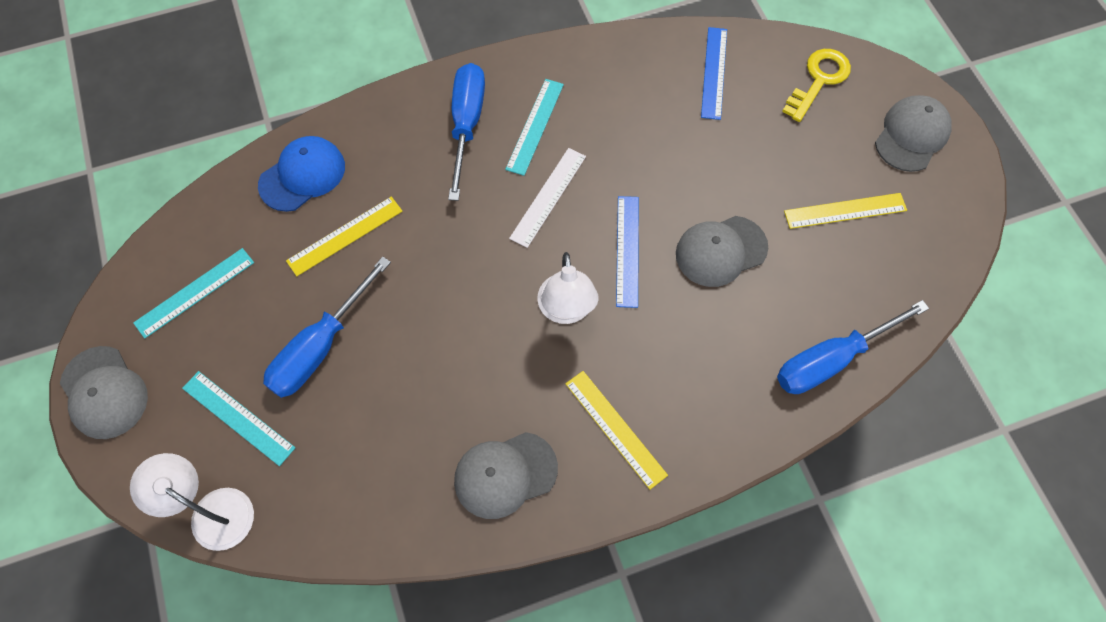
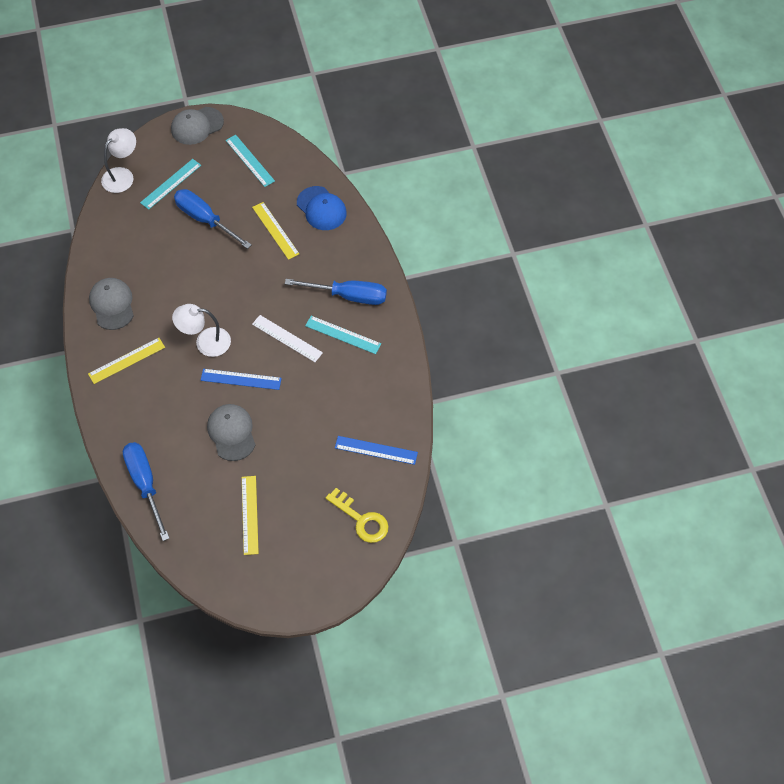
camera: 95 degrees right, 5 degrees down
(911, 135) = (305, 573): grey cap -> none

